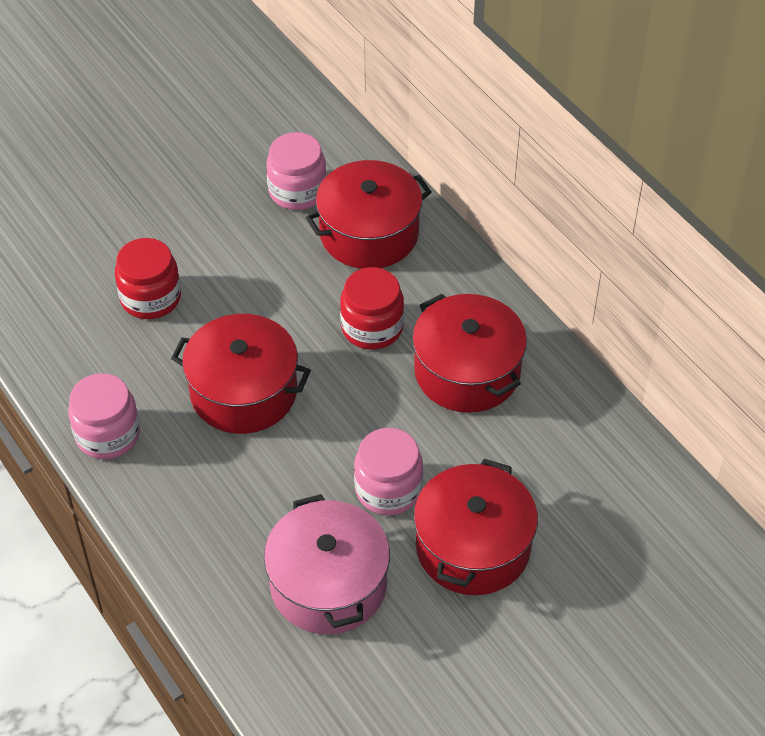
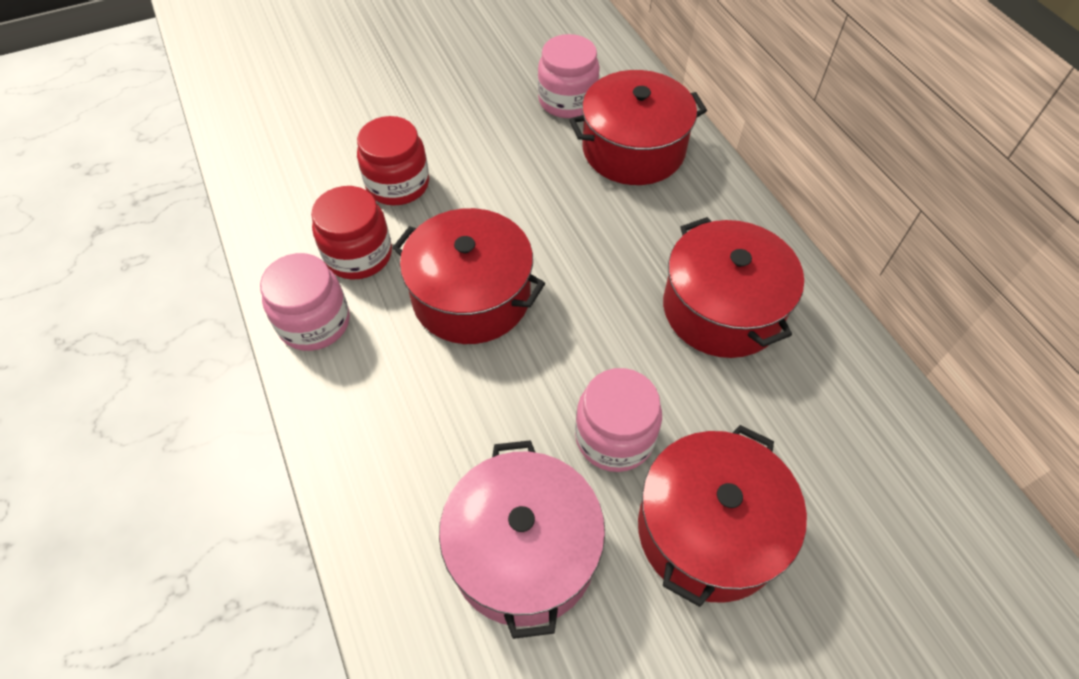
camera: 10 degrees right, 5 degrees up
(372, 327) = (622, 245): red jar -> red jar (358, 255)

